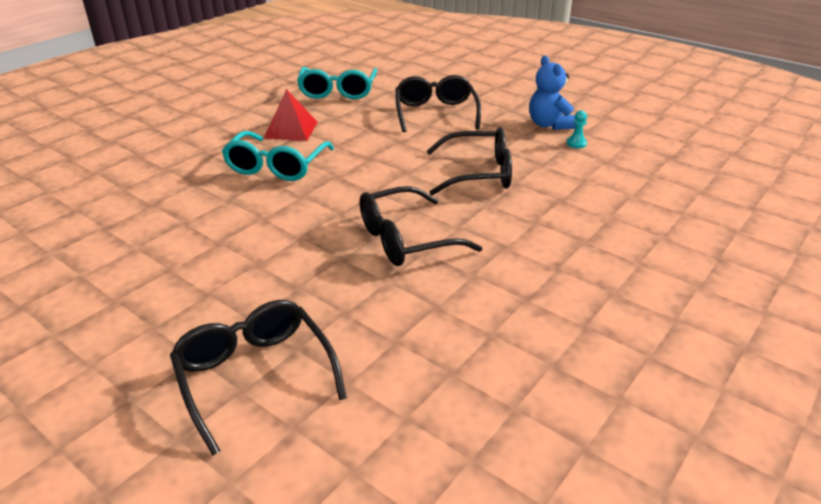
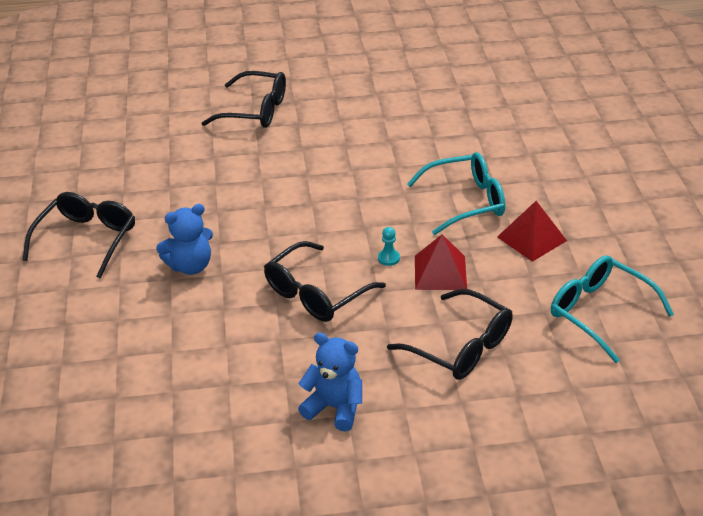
camera: 135 degrees right, 5 degrees up
(276, 166) = (466, 201): turquoise glasses -> turquoise glasses turned 105 degrees clockwise
(379, 143) = (440, 272): none -> red pyramid
(405, 240) = (287, 207): black glasses -> black glasses (87, 239)
(555, 241) = (190, 266): none -> blue teddy bear
(576, 143) = (278, 393): turquoise pawn -> turquoise pawn (388, 258)

